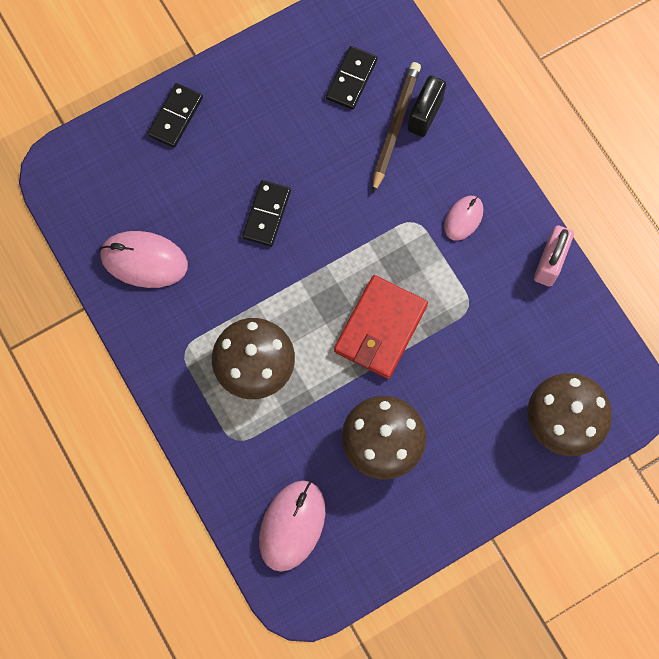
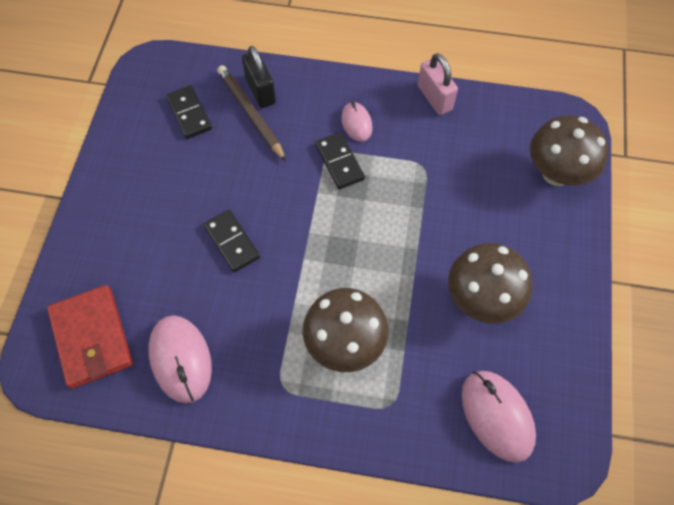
camera: 50 degrees left, 10 degrees down
(144, 261) = (181, 359): pink mouse -> pink mouse turned 75 degrees counterclockwise
(175, 117) = (93, 246): black domino -> black domino (339, 162)
(380, 328) = (390, 233): red wallet -> red wallet (92, 338)

